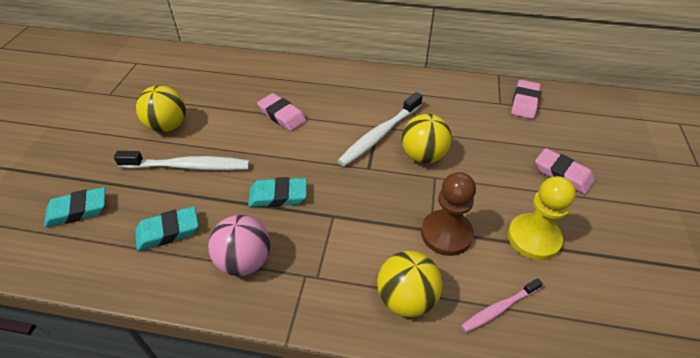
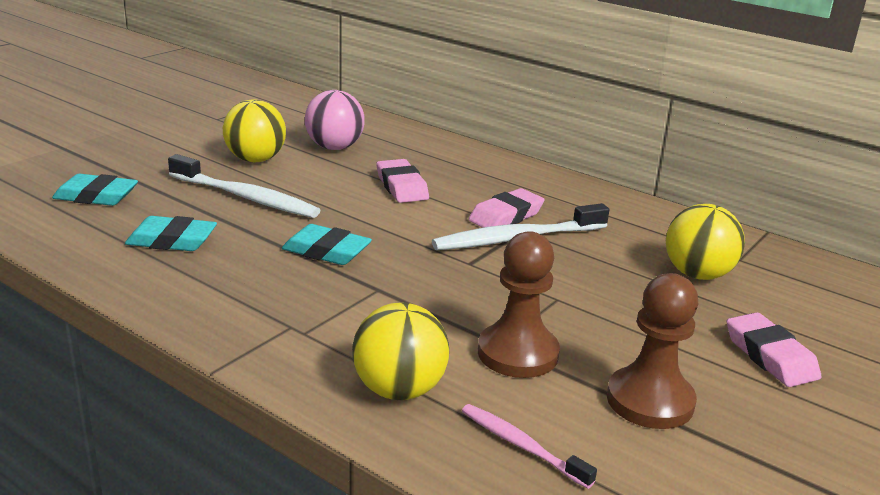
camera: 25 degrees right, 20 degrees down
(244, 261) = (232, 291): pink ball -> pink ball (334, 147)
(423, 156) = (560, 274): yellow ball -> yellow ball (697, 274)
(498, 308) = (521, 445): pink toothbrush -> pink toothbrush turned 45 degrees clockwise
(524, 102) = (782, 269): pink eraser -> pink eraser (506, 216)
(533, 238) = (650, 401): yellow pawn -> brown pawn

